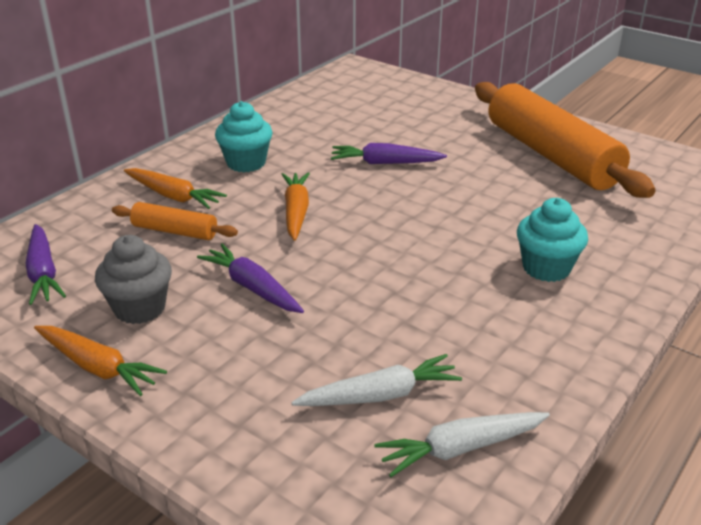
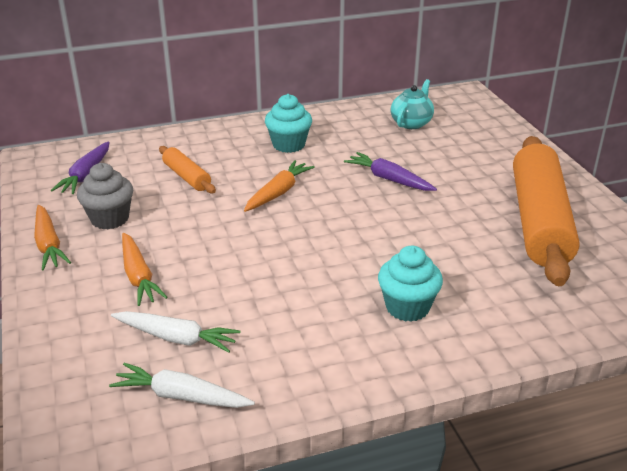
camera: 35 degrees right, 0 degrees up
(173, 196) = (214, 152): orange carrot -> orange carrot (138, 276)
(252, 287) = (187, 233): purple carrot -> none
(340, 107) = (411, 123): none -> turquoise teapot

